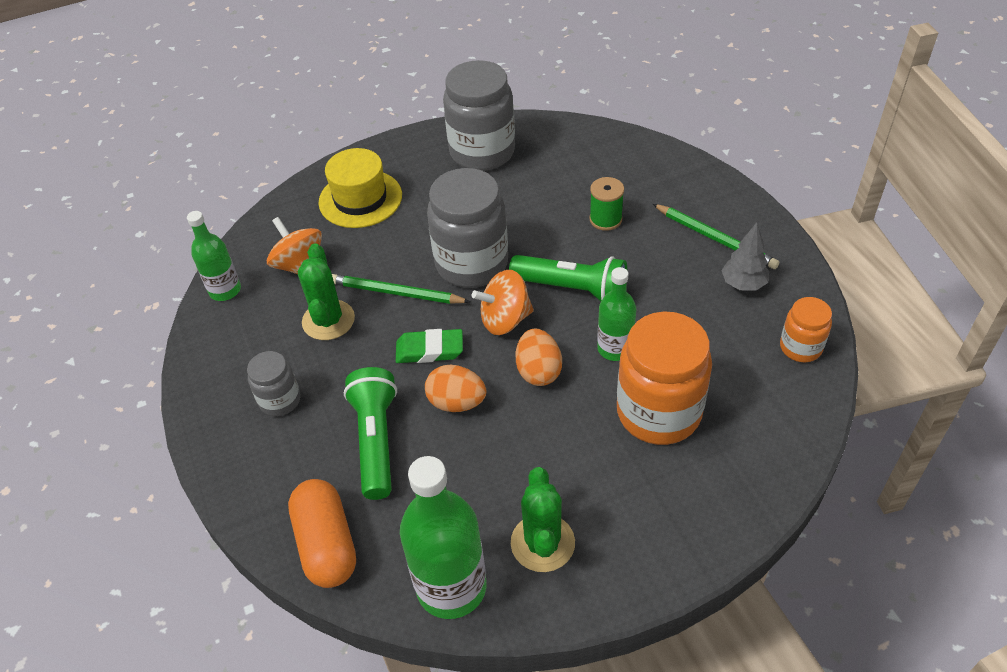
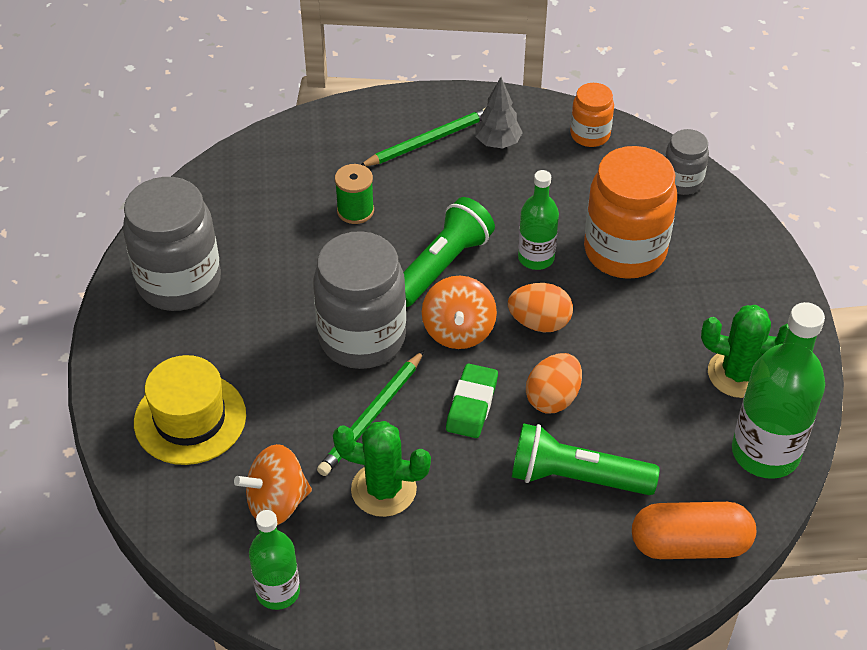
camera: 75 degrees left, 0 degrees up
(280, 400) = (485, 557): grey jar -> grey jar (682, 182)

